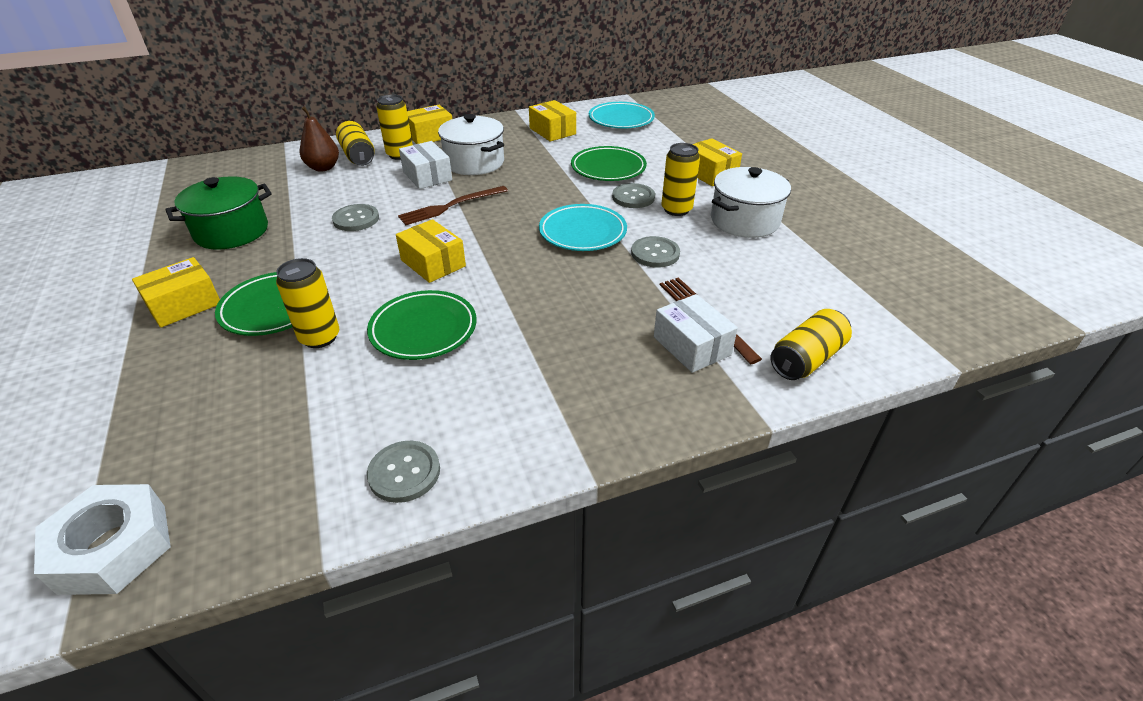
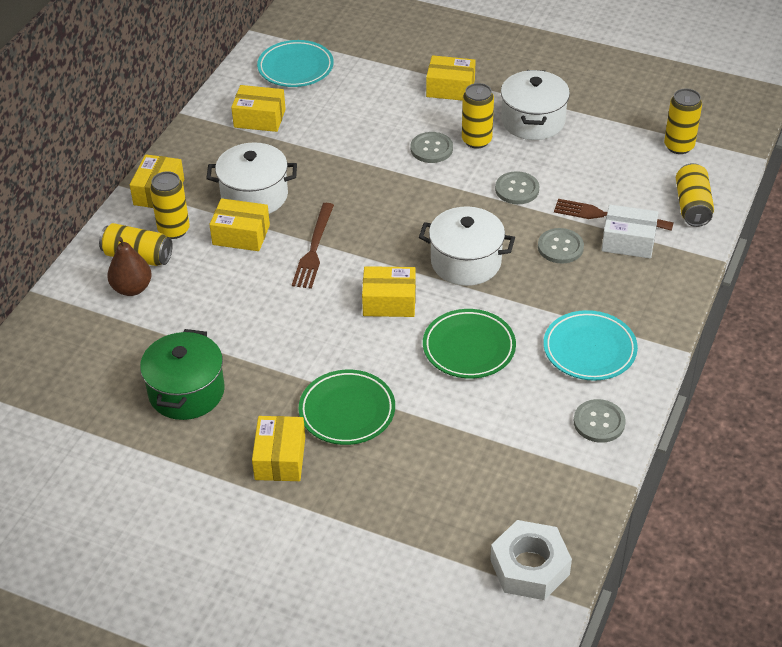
camera: 45 degrees left, 5 degrees up
(320, 337) = (416, 402): yellow can -> yellow can (679, 146)
(356, 219) = (263, 311): grey button -> grey button (560, 247)
(427, 176) = (241, 235): white box -> yellow box
(530, 274) = (466, 262): none -> white pot
(582, 232) = (445, 205): turquoise plate -> turquoise plate (589, 349)
(608, 168) = (370, 131): green plate -> none

